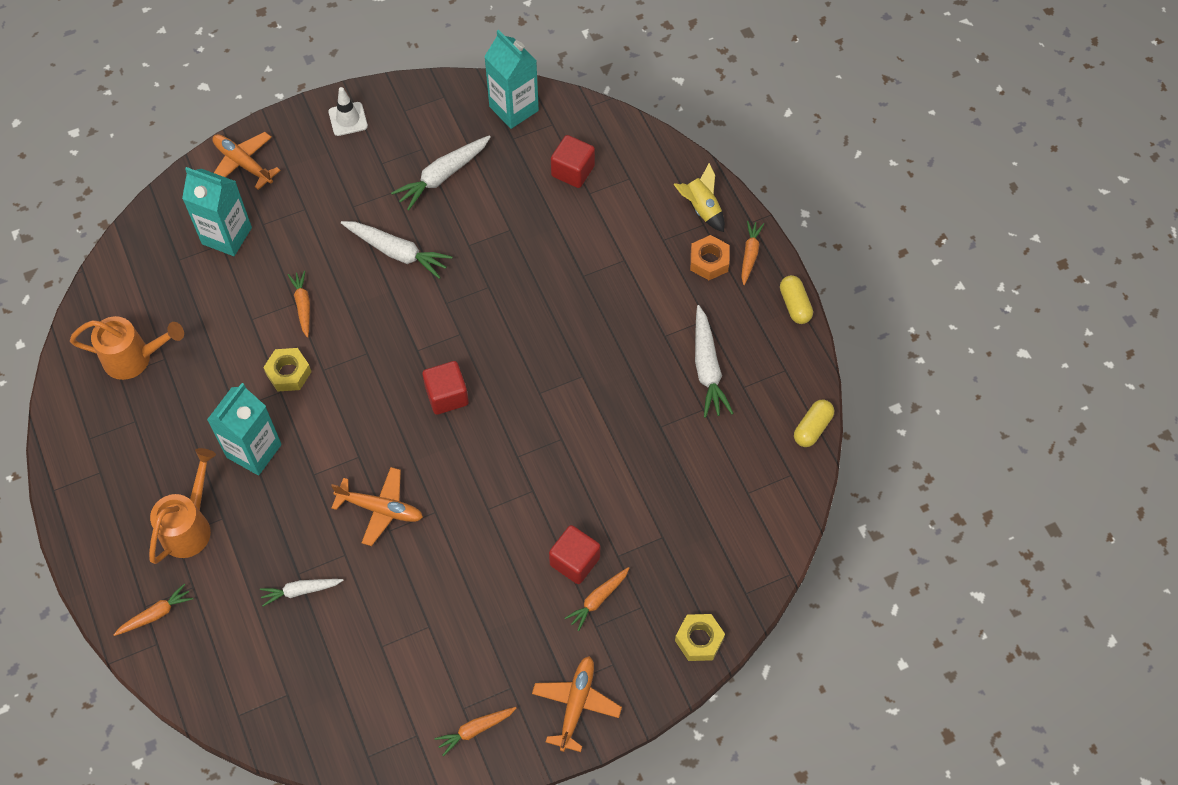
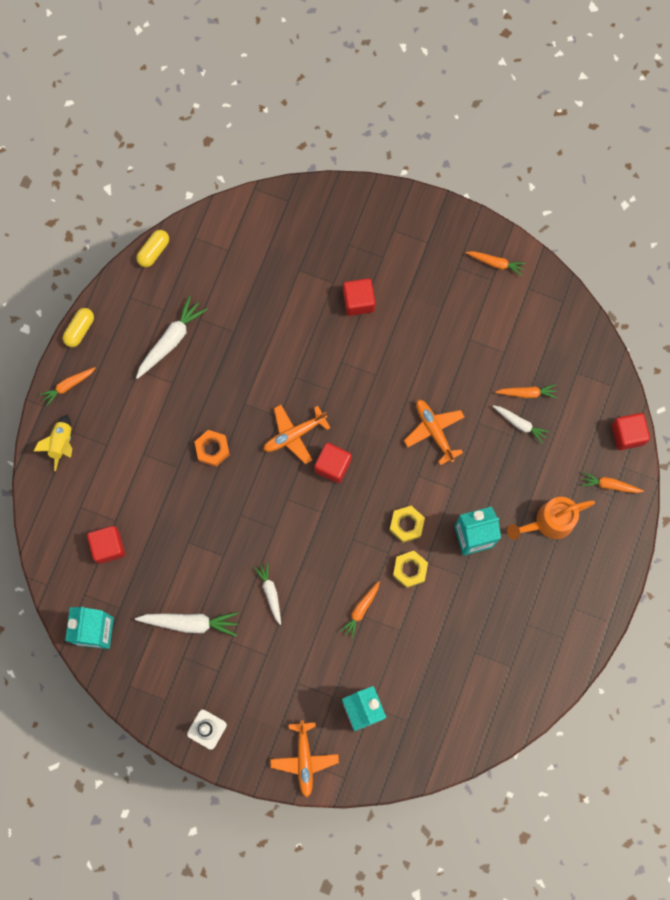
camera: 135 degrees left, 15 degrees up
(134, 358) = (492, 670): orange watering can -> none
(178, 680) = (627, 434): none -> red cube
(397, 252) = (270, 593): white carrot -> white carrot, size x0.62
(576, 704) = (433, 228): orange plane -> orange plane (294, 434)
(598, 600) = (367, 269): orange carrot -> orange carrot (527, 393)
(699, 640) = (337, 200): yellow nut -> yellow nut (406, 525)
(709, 261) = (96, 404): orange nut -> orange nut (212, 449)
(812, 428) = (153, 251): yellow capsule -> yellow capsule turned 45 degrees counterclockwise

